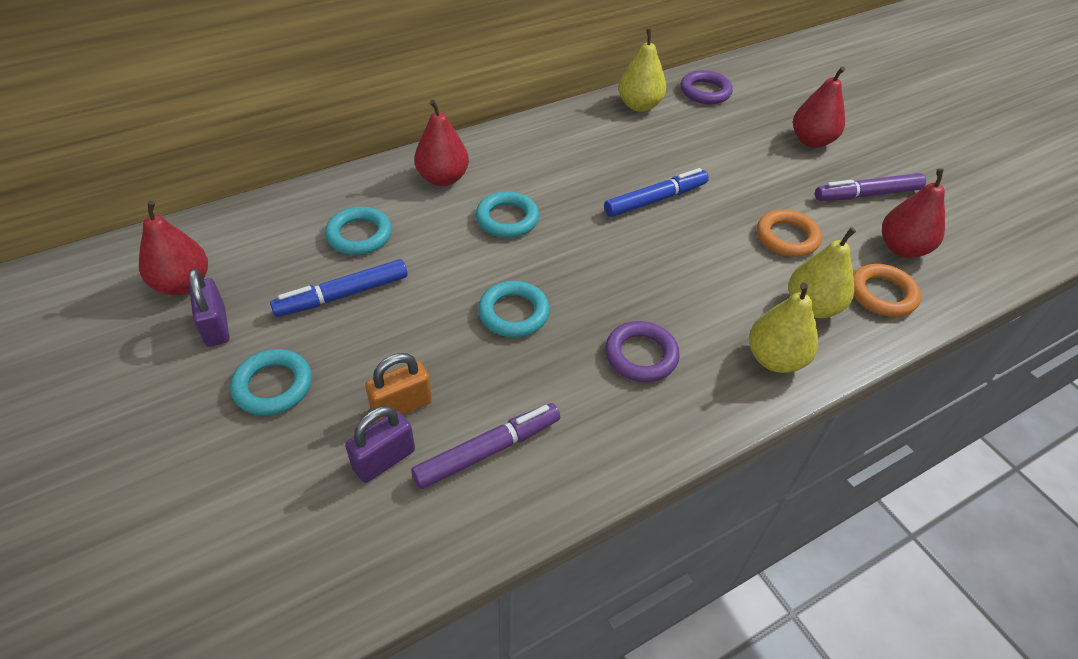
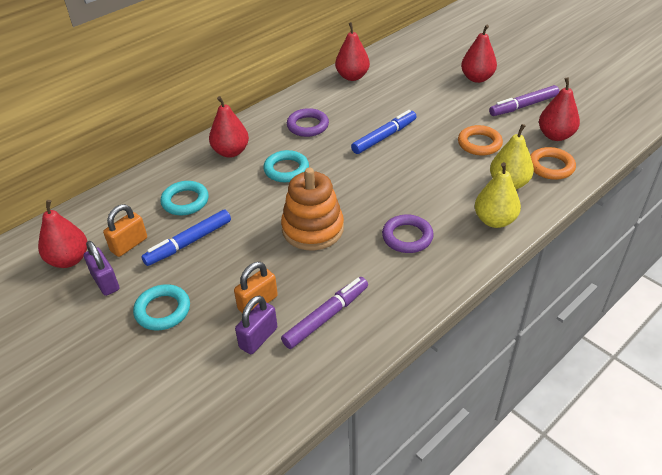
camera: 10 degrees left, 5 degrees down
(265, 280) = (129, 245): none -> orange padlock
(513, 313) = (312, 229): turquoise ring -> orange stacking toy
(639, 105) = (352, 77): yellow pear -> red pear
(705, 92) = (395, 59): purple ring -> purple ring (307, 126)

